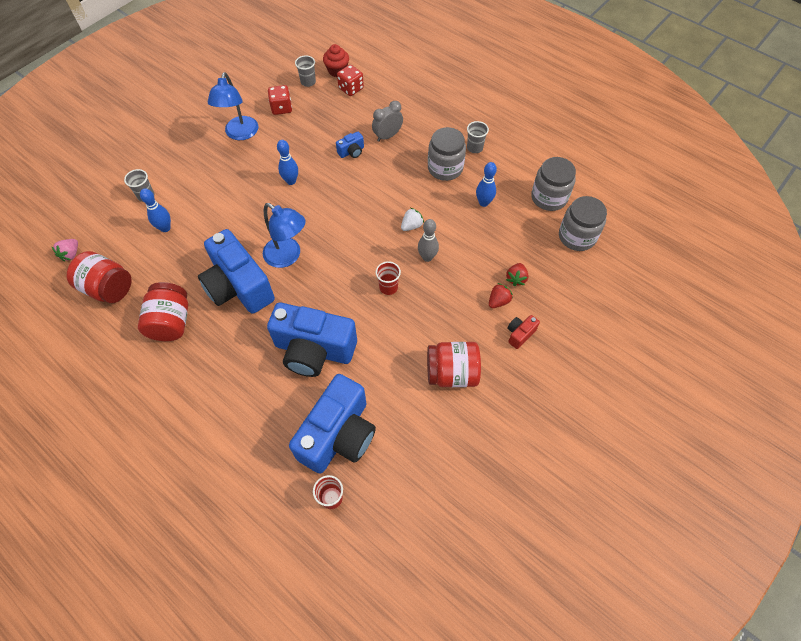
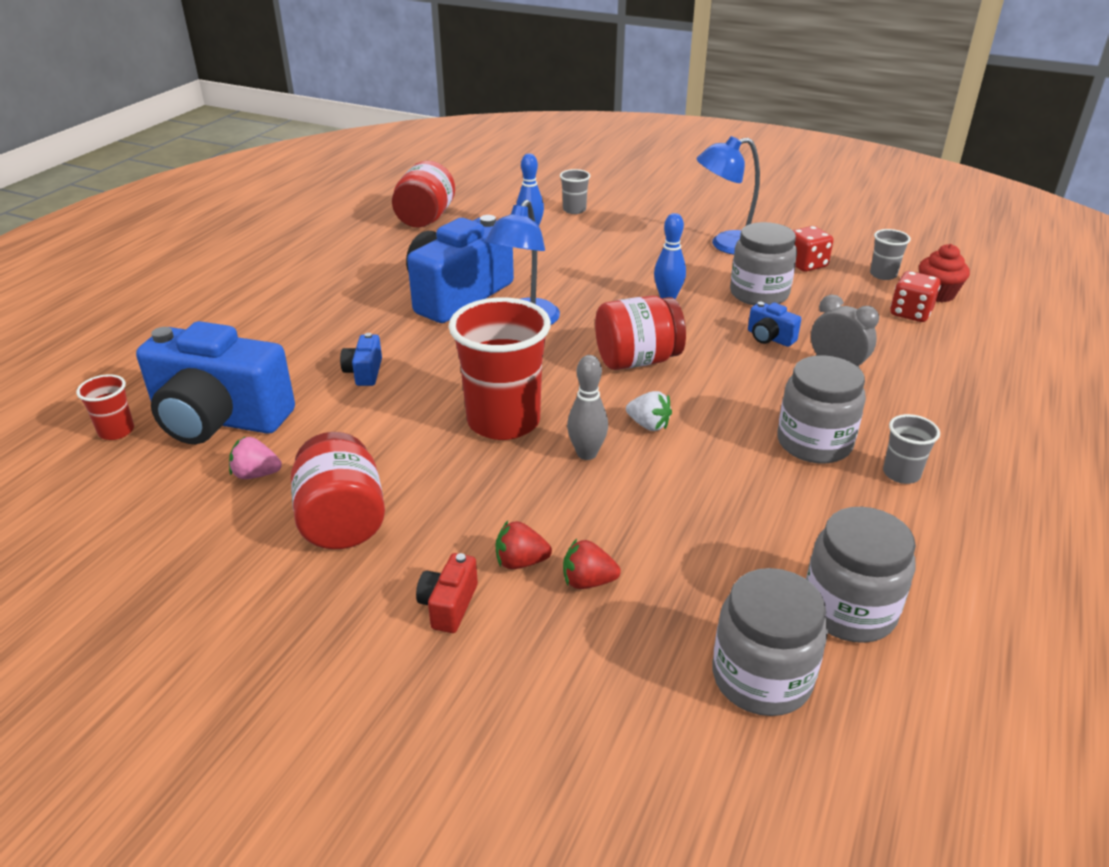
camera: 75 degrees right, 25 degrees down
(71, 254) = (465, 190): pink strawberry -> pink strawberry (256, 474)
(171, 322) = (387, 263): red jar -> red jar (637, 360)
(305, 140) = (759, 294): none -> grey jar
(314, 350) = (364, 372): blue camera -> blue camera, size x0.41
(388, 287) = (503, 421): red cup -> red cup, size x2.16
(483, 203) = (762, 507): blue bowling pin -> none
(498, 301) = (521, 562): red strawberry -> red strawberry turned 150 degrees clockwise
(520, 334) = (448, 605): red camera -> red camera turned 105 degrees counterclockwise

